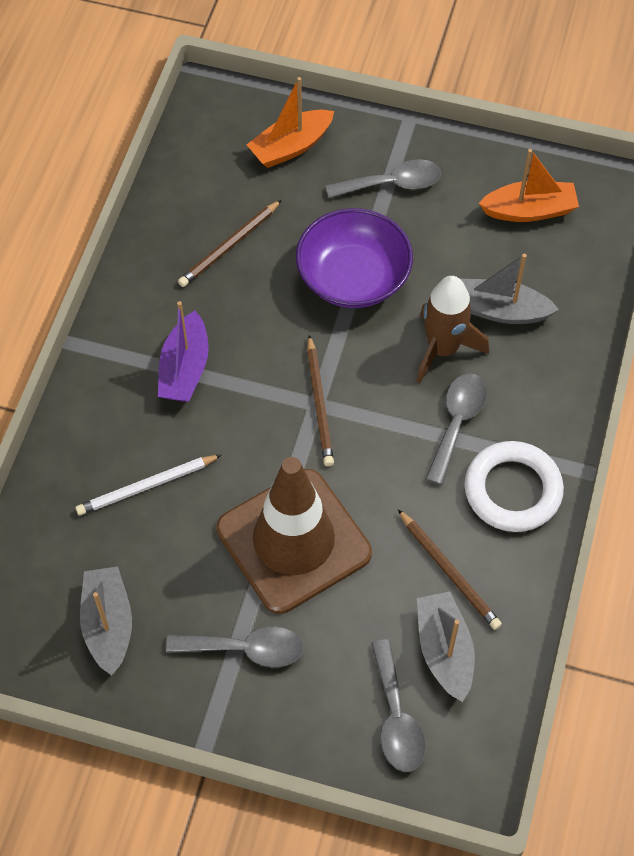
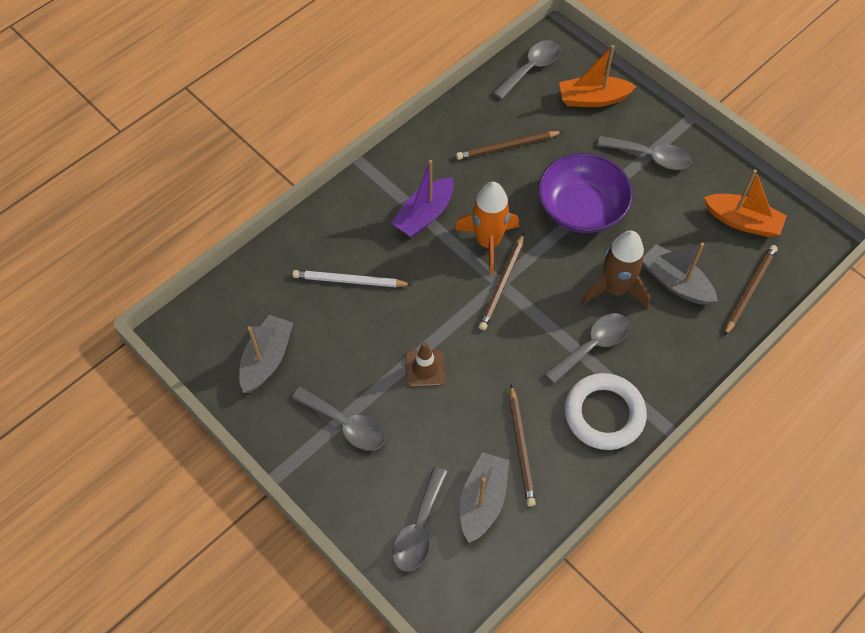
camera: 30 degrees right, 0 degrees up
(200, 142) = (531, 68): none -> grey spoon
(275, 365) = (488, 242): none -> orange rocket
(293, 541) = (425, 368): brown traffic cone -> brown traffic cone, size x0.40
(579, 281) = (749, 290): none -> brown pencil

